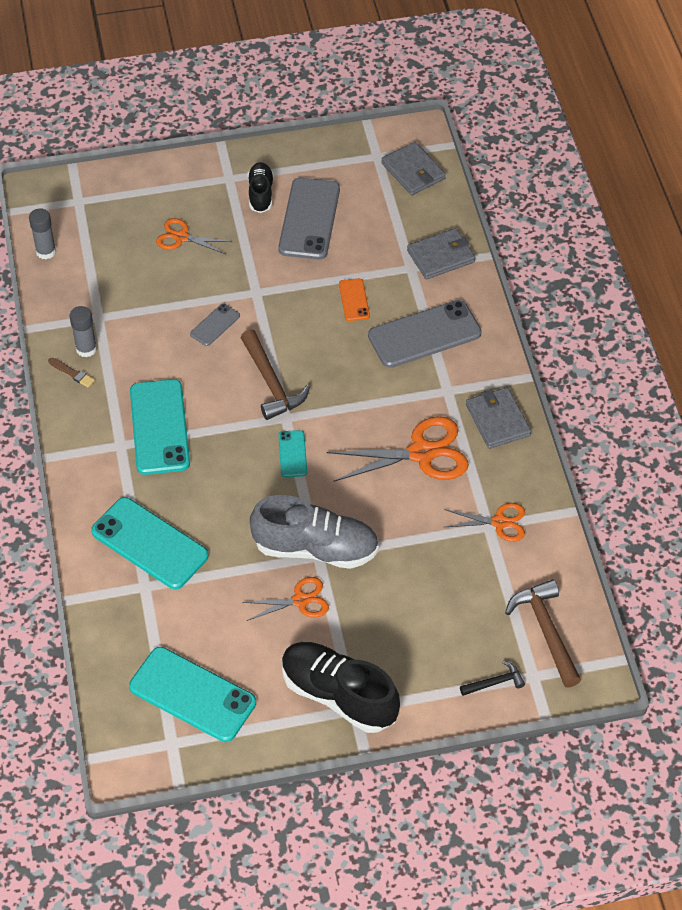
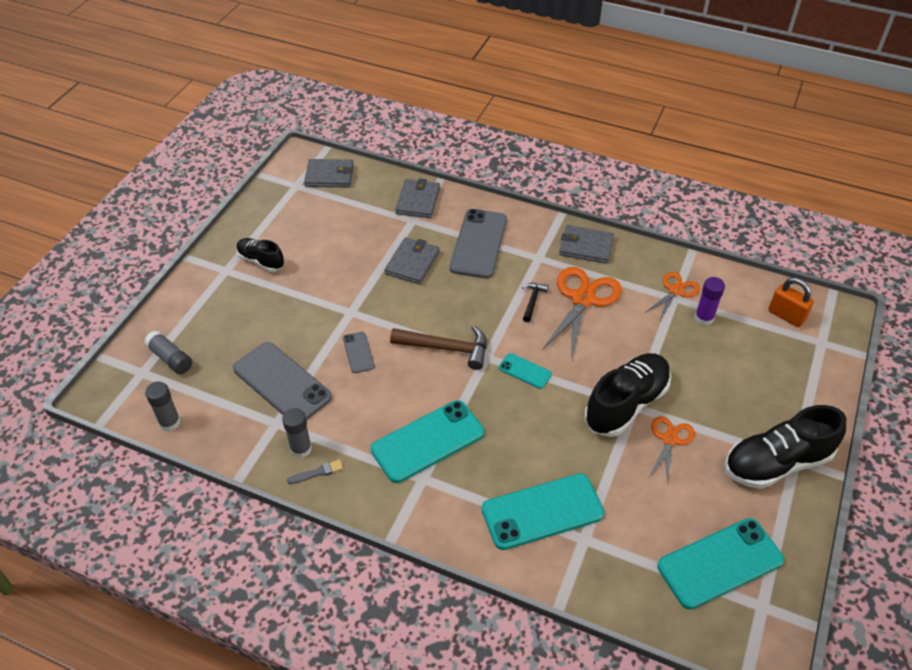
camera: 55 degrees left, 5 degrees down
(72, 373) = (317, 472): brown brush -> grey brush
(106, 208) = (170, 358): none -> grey glue stick
(159, 427) = (428, 441): turquoise phone -> turquoise phone turned 60 degrees counterclockwise
(181, 237) = (251, 327): orange scissors -> none
(309, 219) = (314, 248): grey phone -> grey phone (282, 383)
(315, 548) = (626, 404): grey shoe -> black shoe
(354, 300) = (412, 263): orange phone -> grey wallet
(481, 562) = (704, 318): none -> purple glue stick
(495, 682) = (816, 365): black hammer -> black hammer (532, 301)
(546, 631) = (786, 315): brown hammer -> orange padlock

